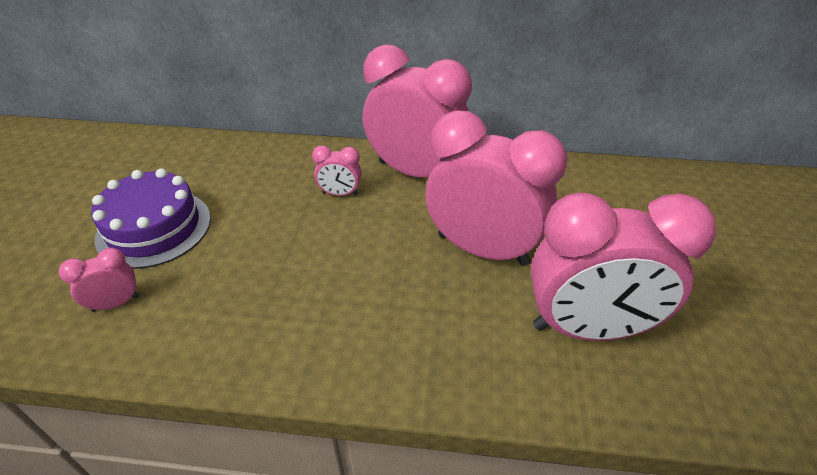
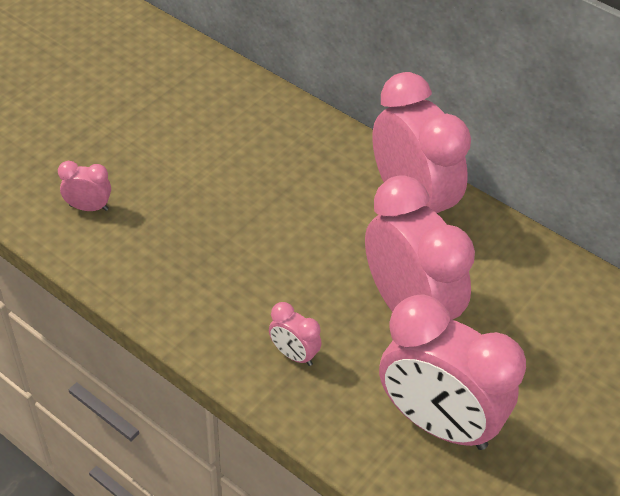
camera: 30 degrees right, 5 degrees up
(154, 228) = (149, 151): purple cake -> none
(340, 194) = (323, 192): pink clock -> pink clock (294, 354)

